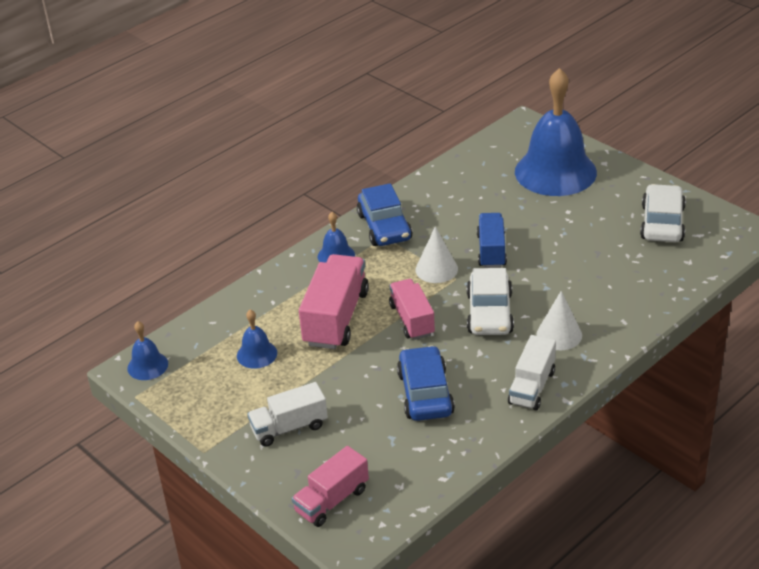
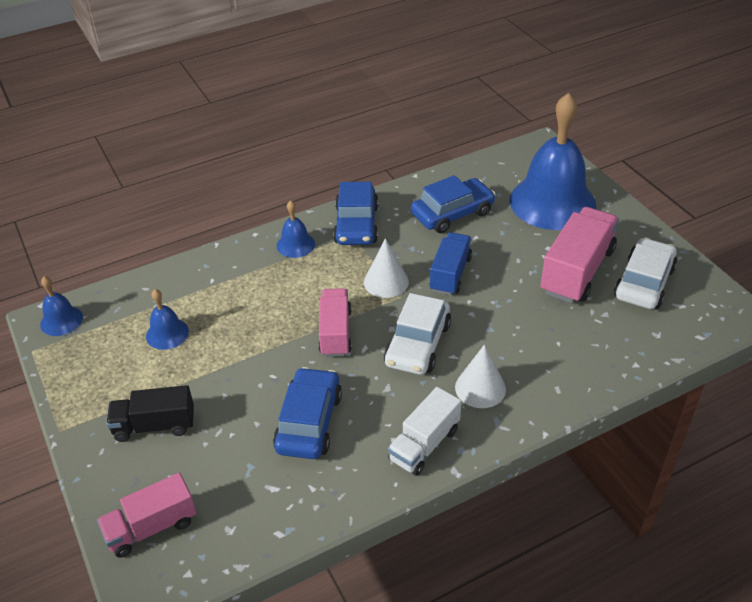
camera: 15 degrees right, 5 degrees up
(289, 427) = (154, 425): white truck -> black truck
(336, 318) = (262, 312): pink truck -> pink truck (577, 271)
(469, 199) = (452, 213): none -> blue car

